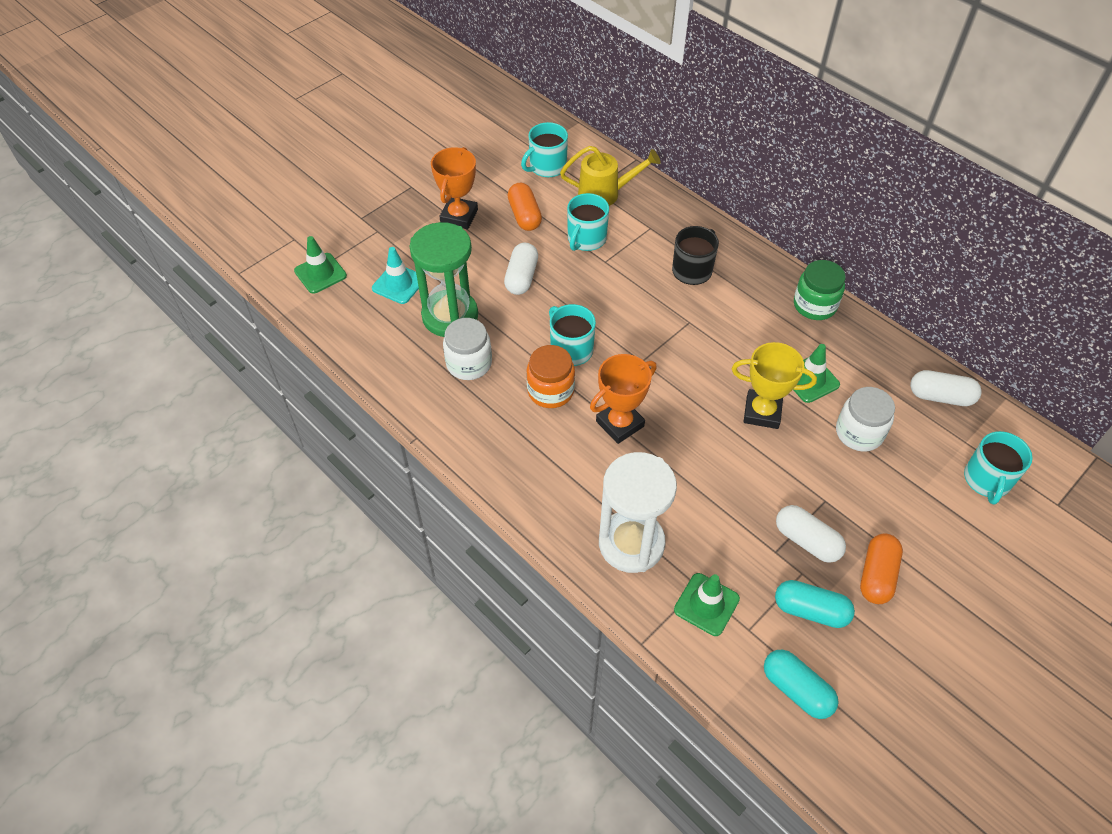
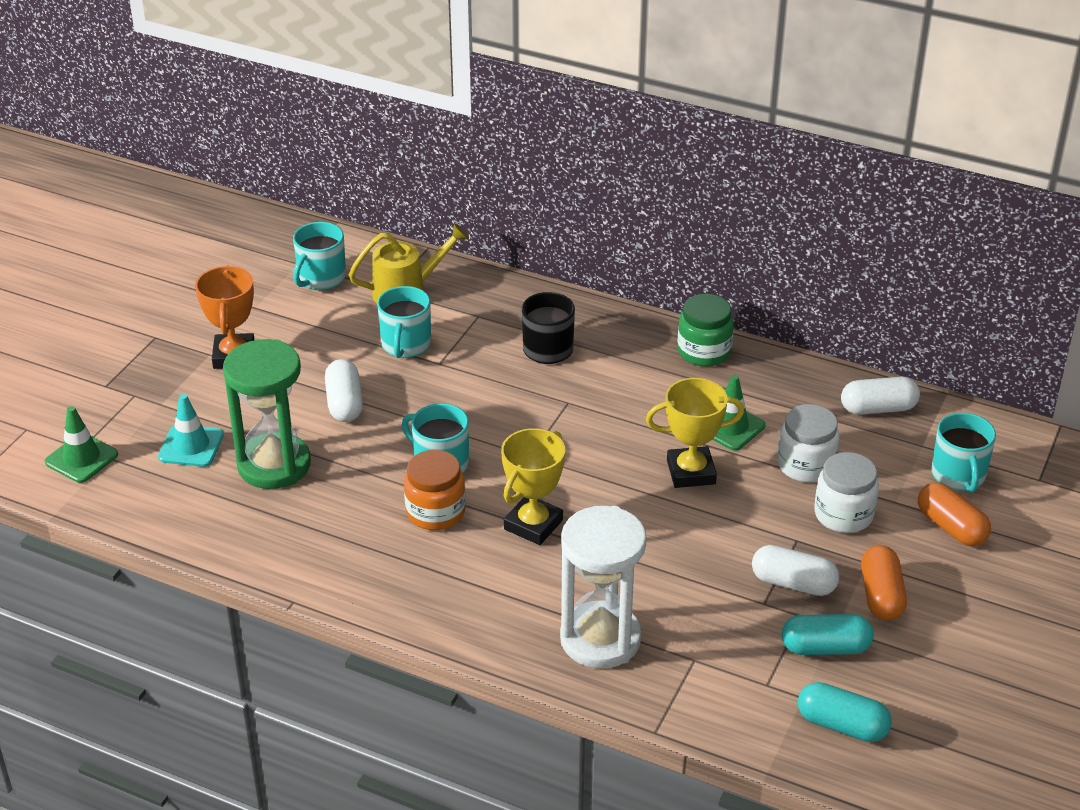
camera: 20 degrees left, 15 degrees down
(469, 363) = (322, 509): white jar -> white jar (843, 515)
(524, 216) = (317, 337): orange capsule -> orange capsule (951, 527)
(620, 424) = (533, 525): orange trophy -> yellow trophy
(706, 604) = (710, 674): green traffic cone -> none

